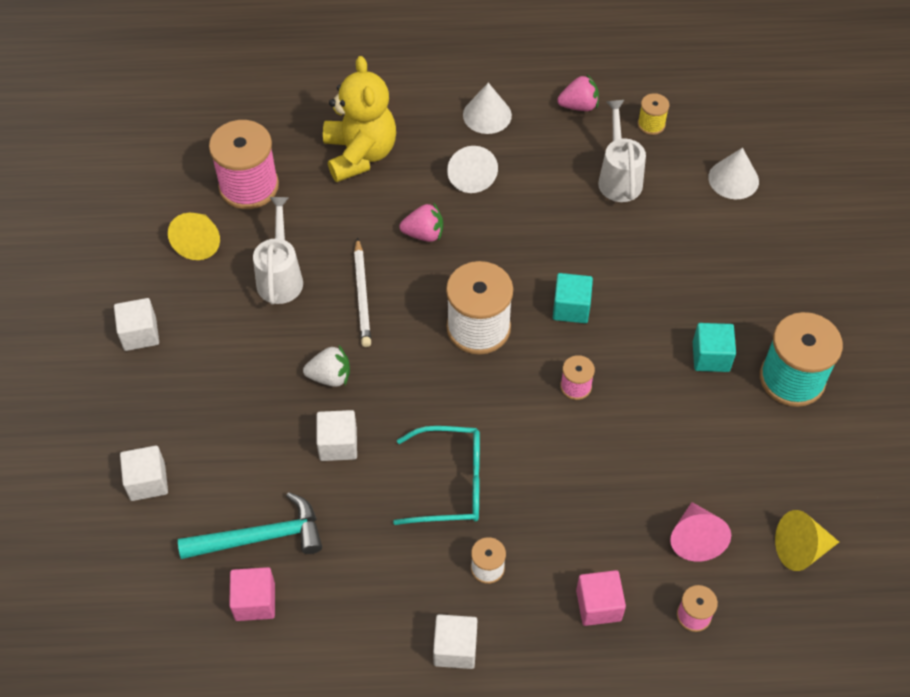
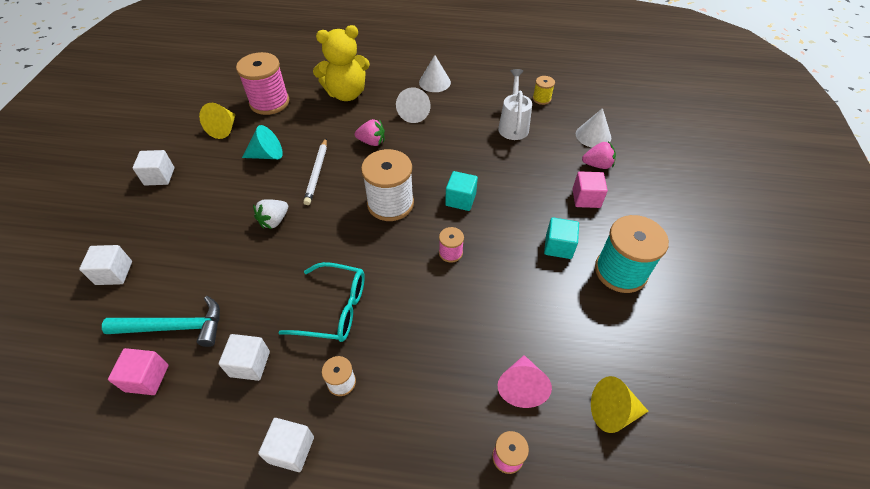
camera: 10 degrees right, 5 degrees down
(280, 277) = (267, 155): white watering can -> turquoise cone
(330, 376) = (274, 221): white strawberry -> white strawberry turned 120 degrees clockwise
(338, 444) = (261, 267): white cube -> white cube (250, 364)
(360, 154) = (346, 94): yellow teddy bear -> yellow teddy bear turned 75 degrees clockwise
(579, 106) = (495, 84): pink strawberry -> pink strawberry (597, 165)
(598, 605) = (425, 432): pink cube -> pink cube (586, 198)

